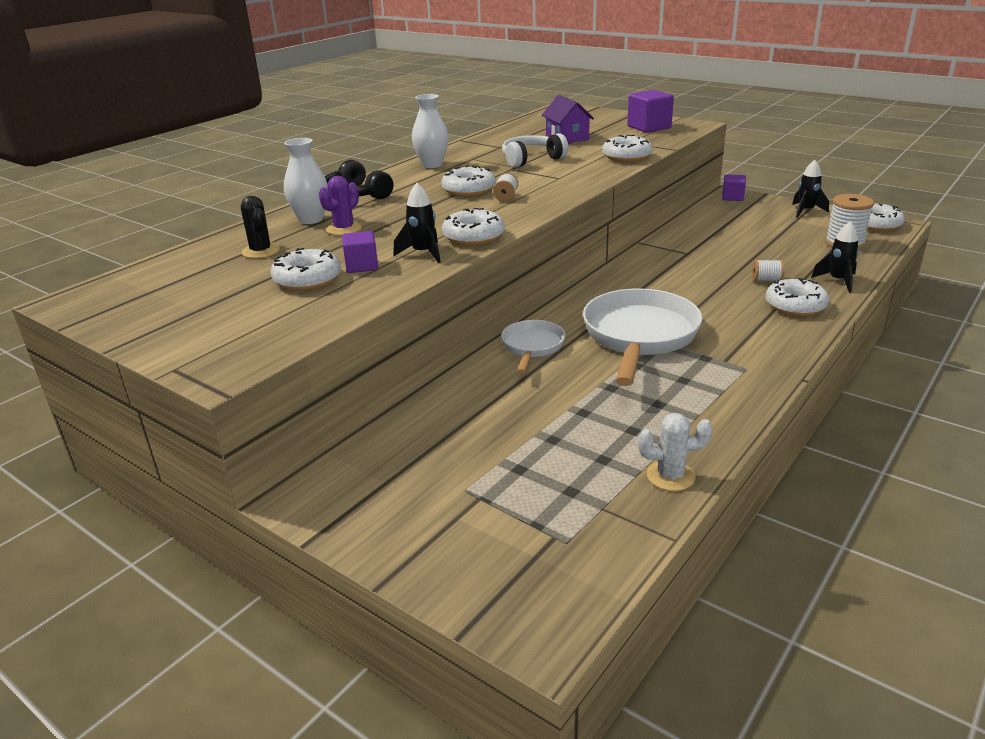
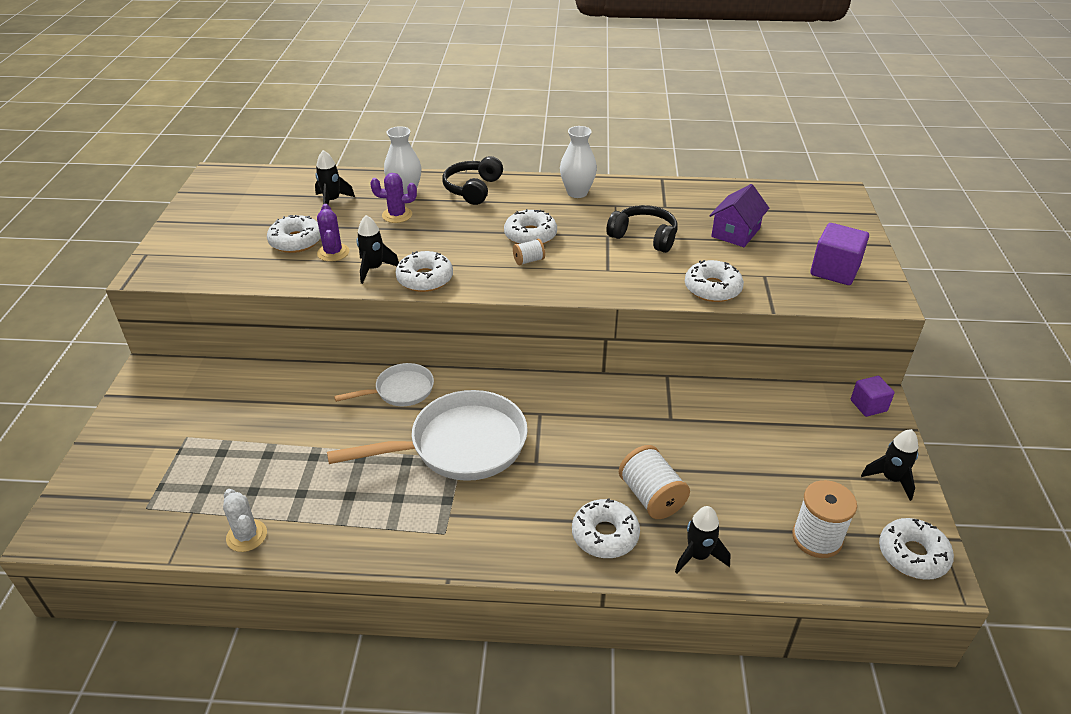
camera: 55 degrees right, 10 degrees up
(261, 251) = (332, 201): black cactus -> black rocket
(362, 266) = (333, 252): purple cube -> purple cactus
(531, 159) = (644, 237): white headphones -> black headphones
(766, 280) = (651, 496): white spool -> white spool, size x1.87

